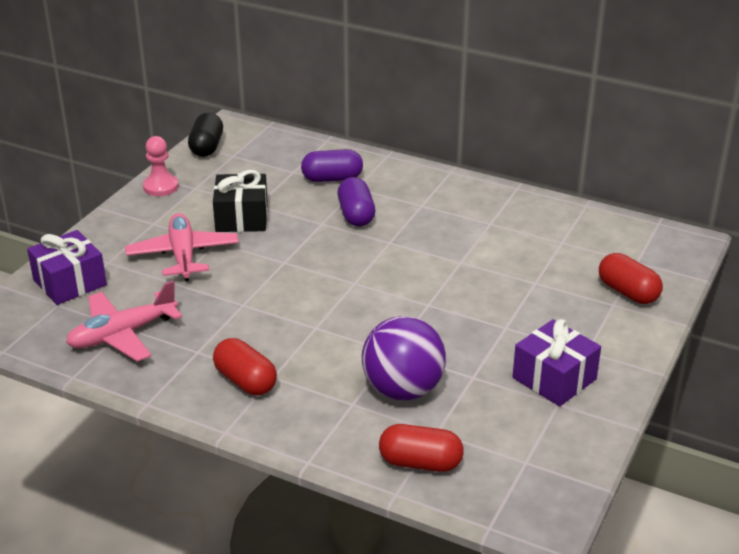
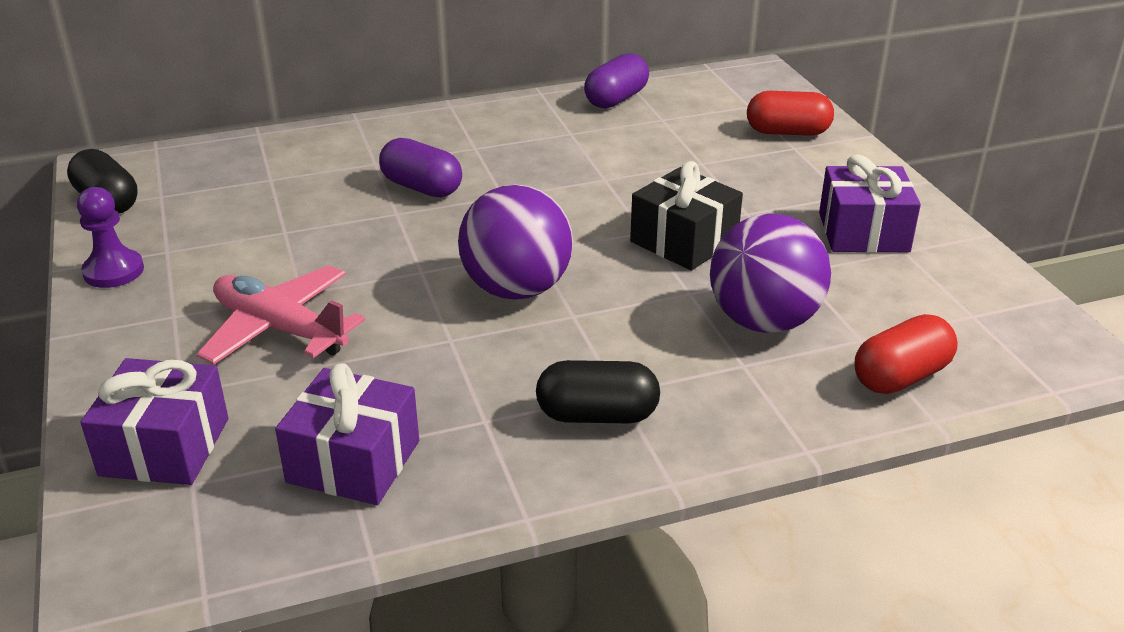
camera: 45 degrees left, 0 degrees up
(122, 334) = (353, 461): pink plane -> purple gift
(161, 187) = (113, 271): pink pawn -> purple pawn
(242, 218) = (288, 253): black gift -> black gift (684, 241)
(245, 381) = (597, 415): red capsule -> black capsule
(312, 297) = (517, 289): none -> purple ball
(332, 178) = (331, 166): purple capsule -> purple capsule (616, 99)

